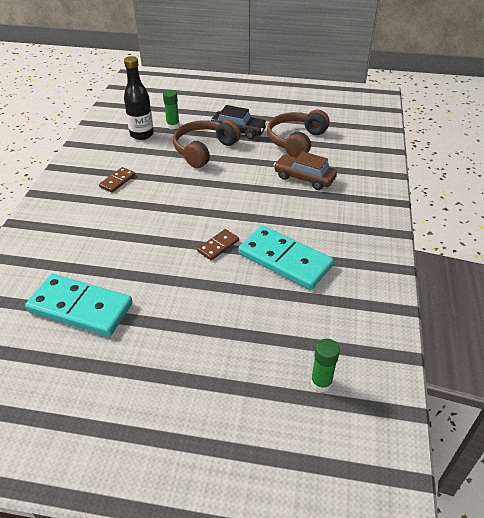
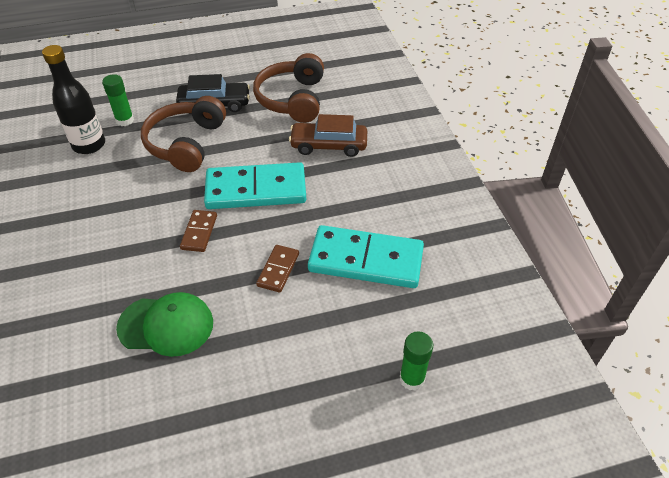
camera: 25 degrees left, 5 degrees up
(80, 308) = (149, 424): turquoise domino -> turquoise domino (256, 190)
(117, 181) = (94, 223): brown domino -> brown domino (199, 232)
(125, 255) = (166, 325): none -> green cap
(321, 383) = (489, 398): green glue stick -> green glue stick (412, 379)

